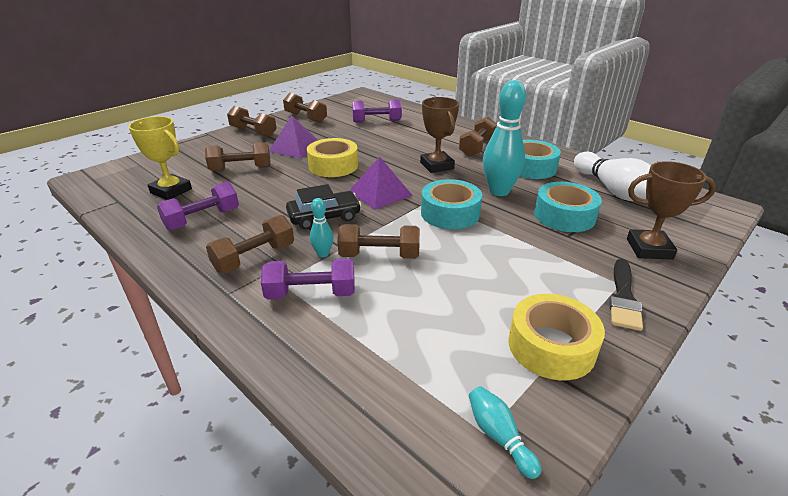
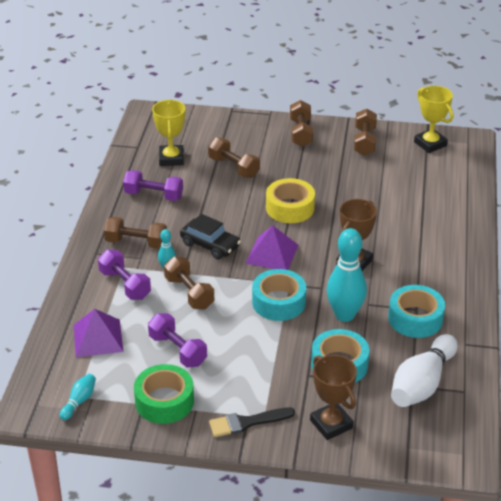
camera: 55 degrees right, 5 degrees up
(295, 147) = (299, 171): purple pyramid -> purple pyramid (98, 338)
(345, 103) = (430, 144): none -> yellow trophy
(377, 121) = (409, 185): purple dumbbell -> purple dumbbell (177, 350)
(477, 147) = (422, 270): brown dumbbell -> none
(551, 346) = (164, 401): yellow tape -> green tape

